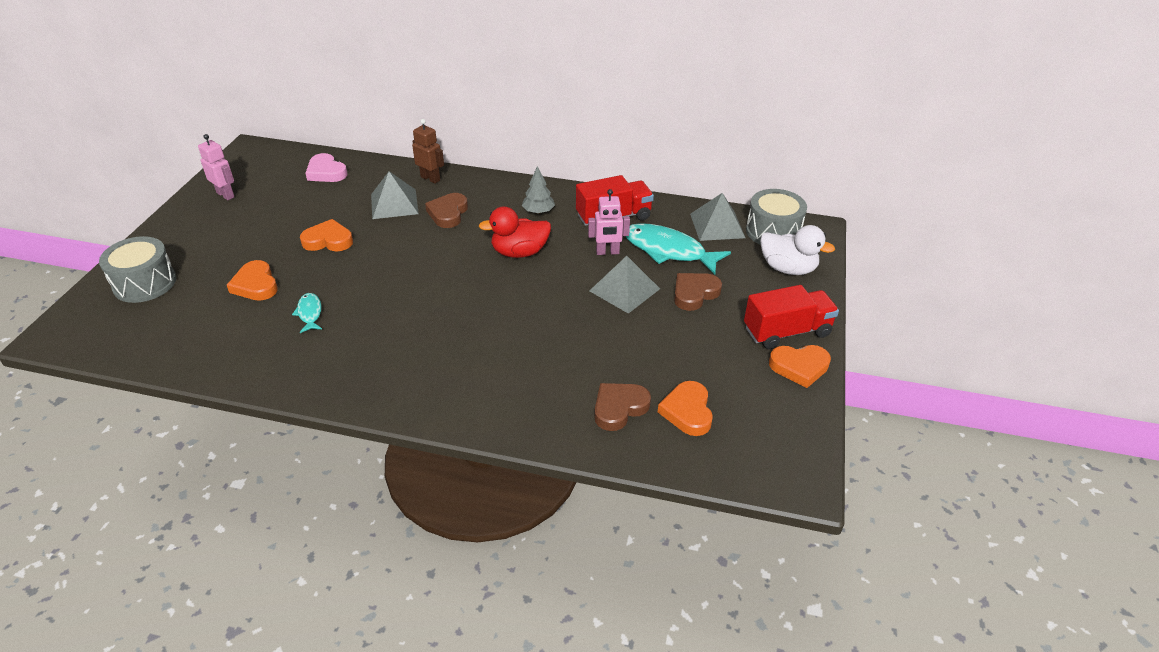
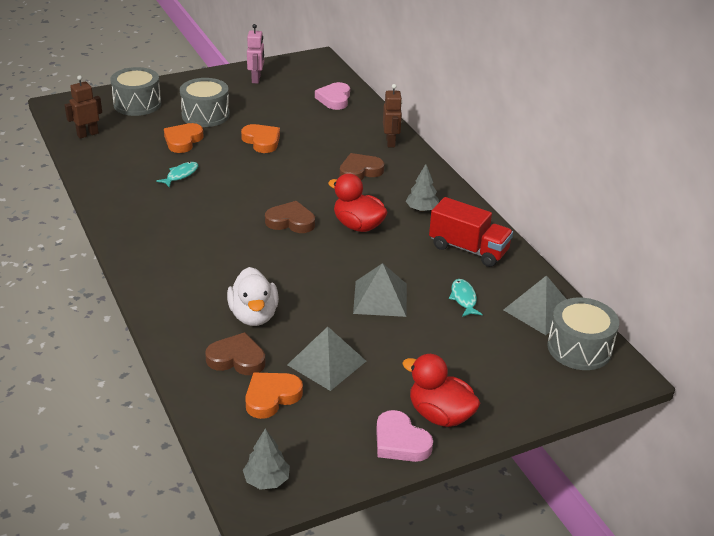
camera: 50 degrees right, 5 degrees down
(143, 342) = (87, 134): none -> brown robot
(235, 251) = (205, 115): none -> grey drum
(394, 204) = (338, 144): grey pyramid -> grey pyramid (327, 363)
(607, 252) = (417, 267): pink robot -> none
(668, 251) = (463, 299): turquoise fish -> turquoise fish, size x0.49
(694, 293) = (424, 338): brown heart -> brown heart (291, 221)
(785, 464) = (266, 480): none -> grey tree
(787, 332) = (440, 415): red truck -> red duck
(788, 269) = (534, 380): white duck -> white duck (254, 315)
(799, 367) = (400, 442): orange heart -> pink heart

